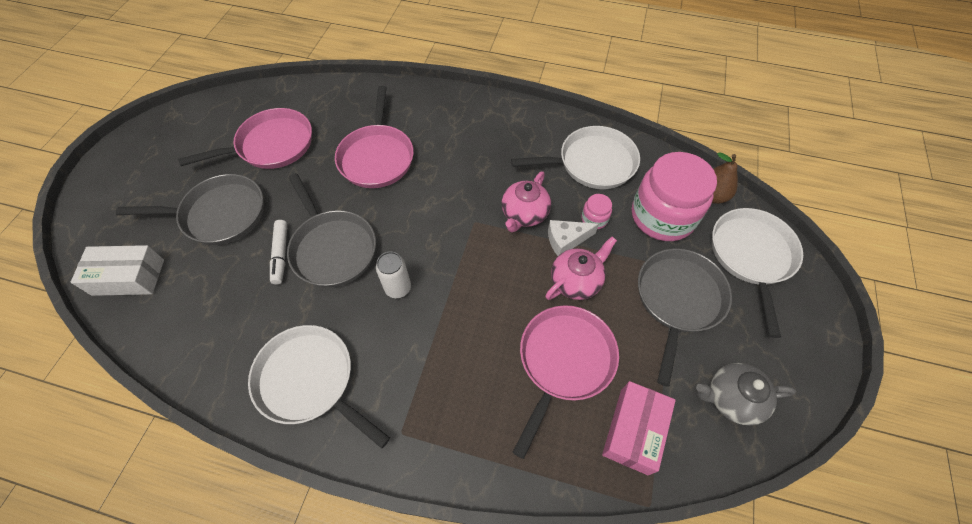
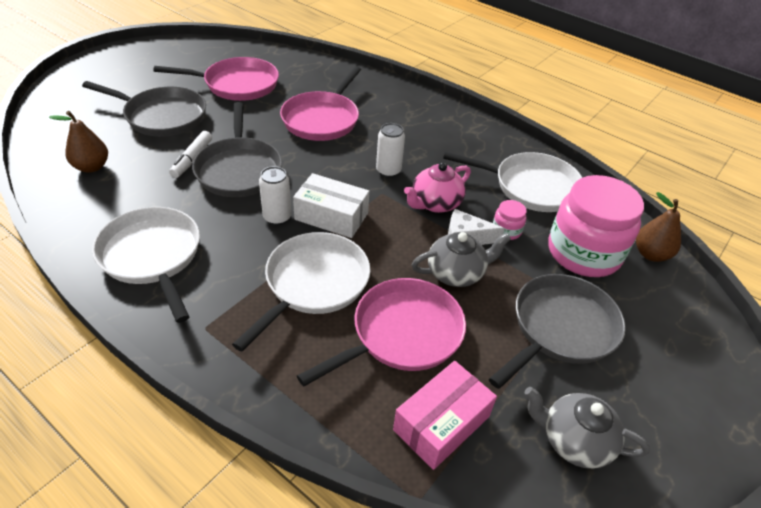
camera: 20 degrees right, 15 degrees down
(128, 277) = (62, 133): white box -> white box (331, 216)
(186, 305) = (91, 167): none -> brown pear
(467, 194) = (388, 171): none -> white can
(576, 281) = (456, 273): pink teapot -> grey teapot
(751, 256) = (671, 322): white pan -> white pan (313, 284)

